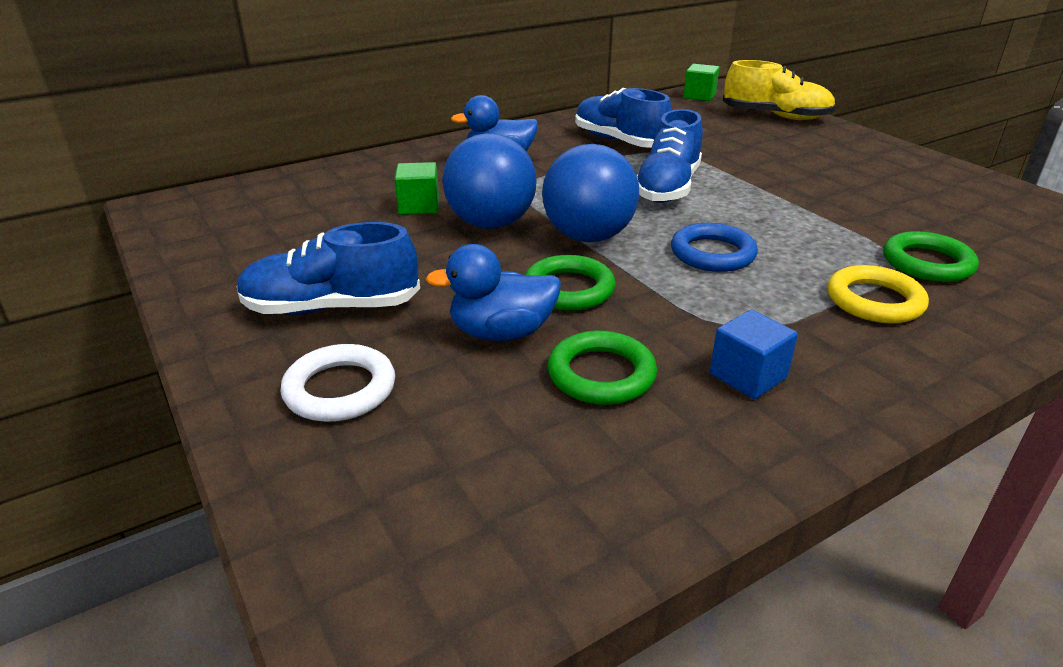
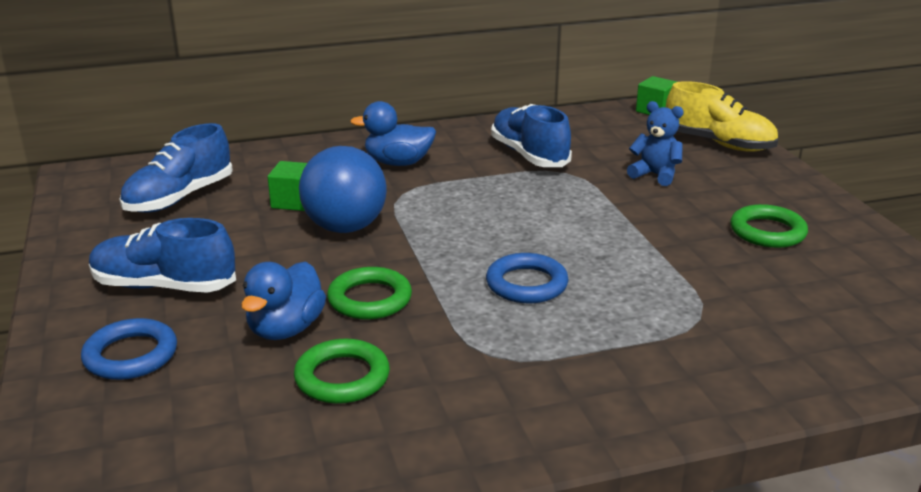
camera: 15 degrees right, 5 degrees down
(340, 389) = (131, 355): white ring -> blue ring
(501, 333) = (286, 329): blue duck -> blue duck turned 75 degrees counterclockwise
(588, 237) = (424, 252): blue ball -> none
(667, 187) = (538, 211): blue shoe -> blue shoe (179, 198)
(745, 146) = (655, 175): none -> blue teddy bear
(748, 376) = (465, 399): blue cube -> none
(874, 301) = (643, 352): yellow ring -> none
(927, 263) = (731, 323): green ring -> green ring (767, 232)

